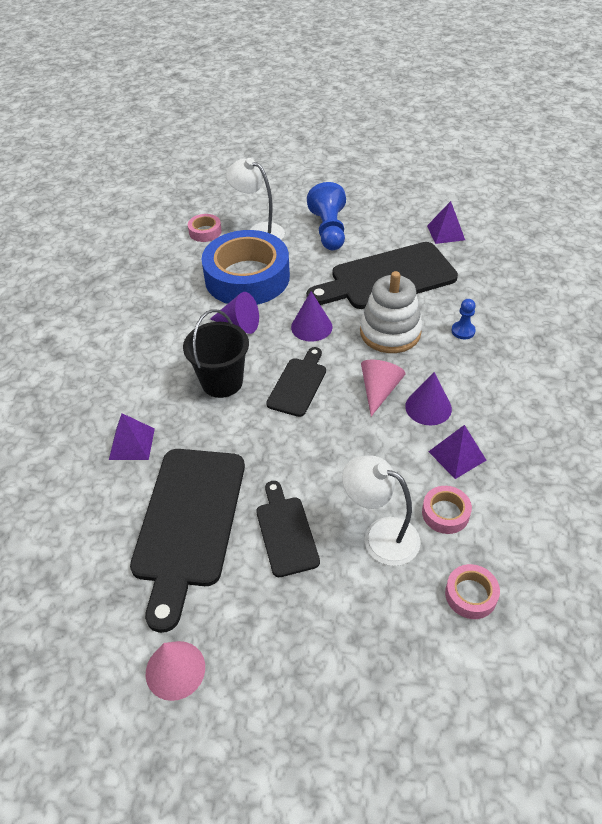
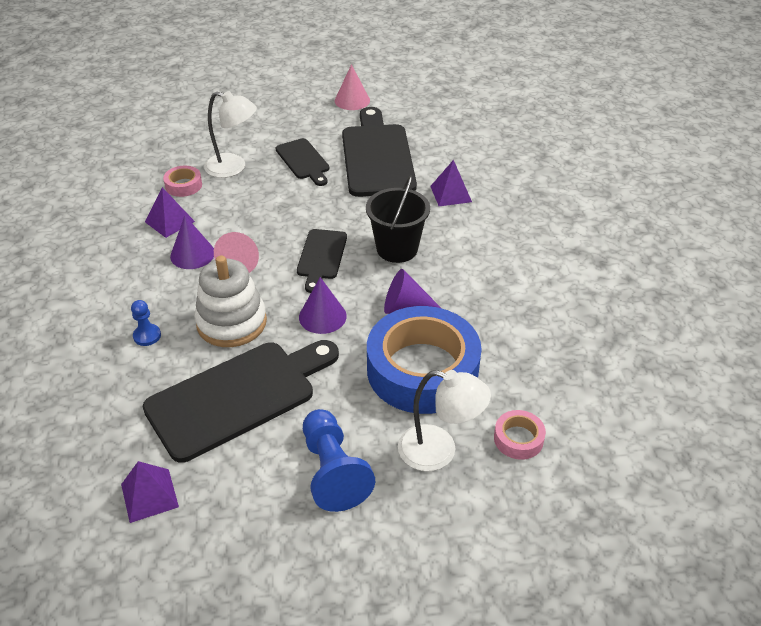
camera: 165 degrees right, 5 degrees down
(471, 595) = (170, 149): pink tape -> none

